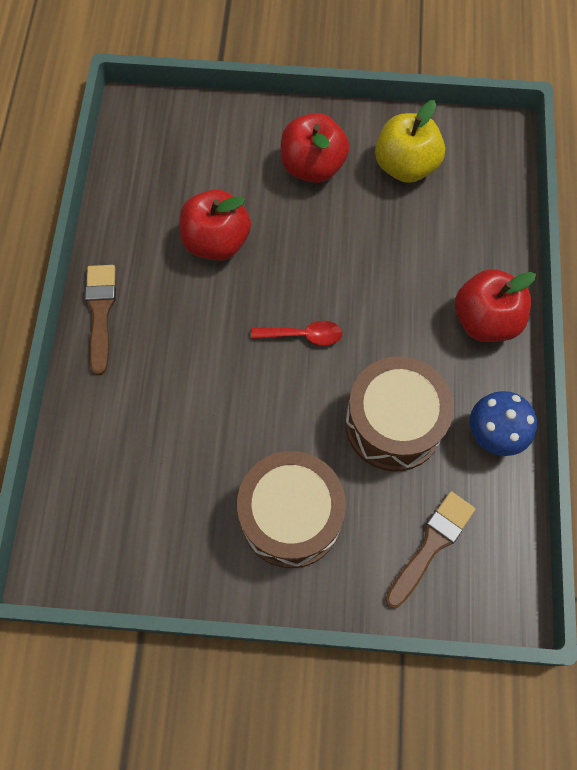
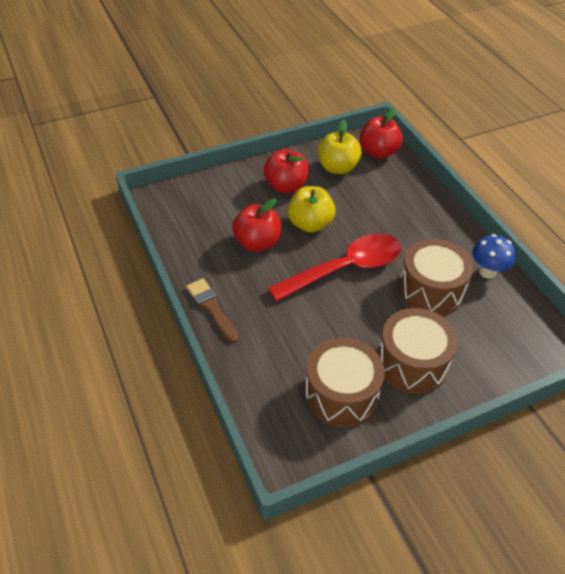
camera: 30 degrees left, 20 degrees down
(174, 513) = (341, 394): none -> brown drum
(303, 335) = (345, 268): red spoon -> red spoon, size x2.34
(304, 243) = (310, 224): none -> yellow apple
(431, 545) = (500, 339): brown brush -> none
(485, 320) = (438, 221): red apple -> red apple (378, 152)

